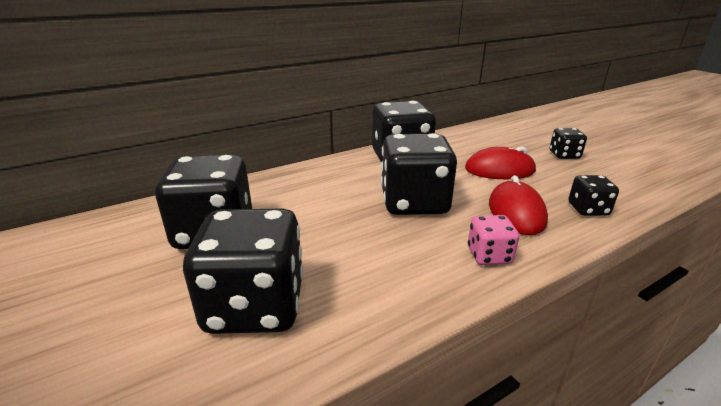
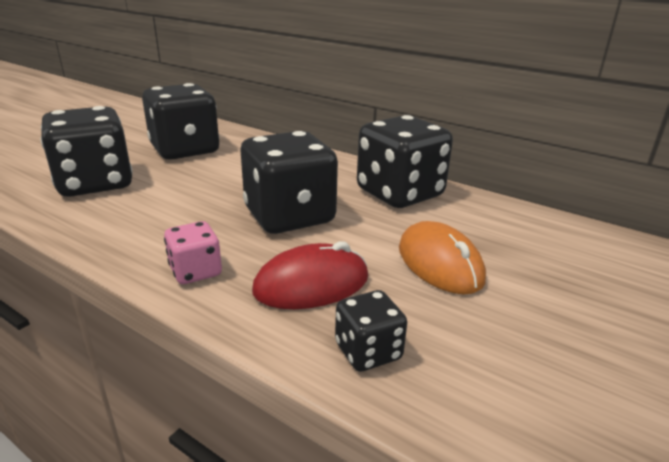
camera: 65 degrees right, 0 degrees up
(499, 170) = (440, 263): red mouse -> orange mouse
(564, 155) = (586, 327): black dice -> none

